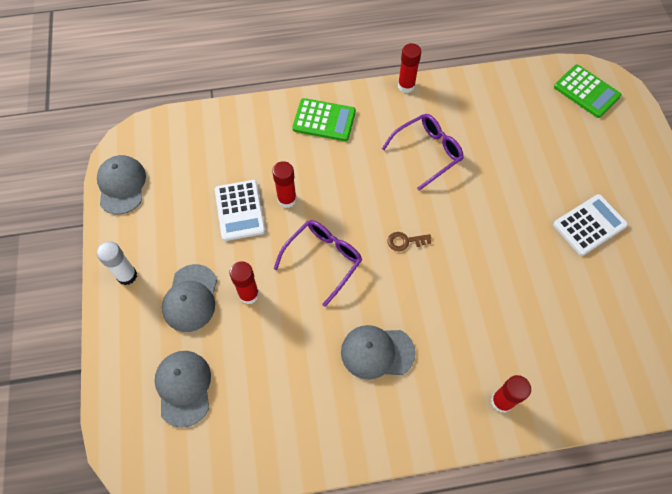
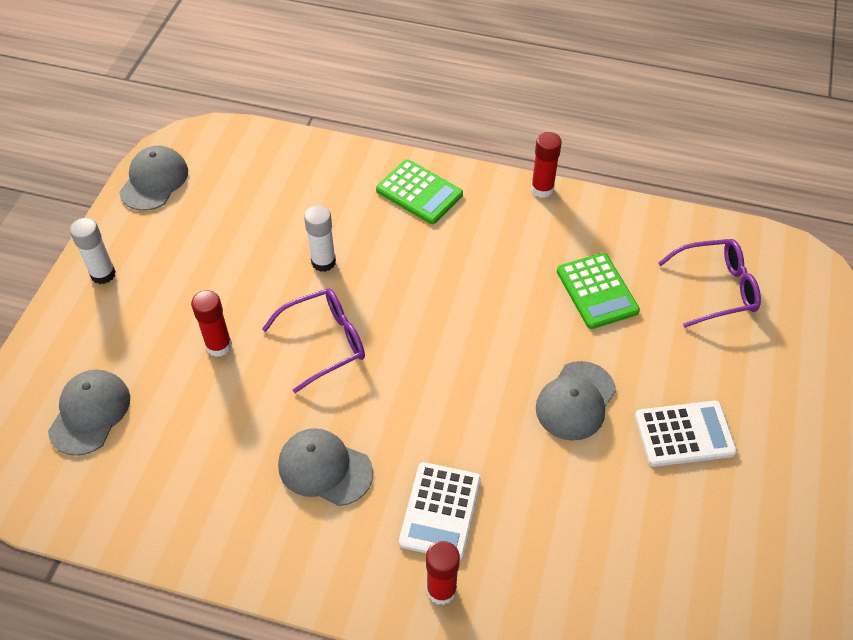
camera: 25 degrees right, 10 degrees down
(191, 298) = (154, 324): grey cap -> grey cap (575, 401)
(239, 210) = (263, 253): white calculator -> white calculator (440, 511)
(287, 199) = (323, 262): red glue stick -> white glue stick
(405, 241) = (434, 360): brown key -> none
(427, 152) = (523, 272): purple glasses -> purple glasses (716, 288)
(586, 91) = (778, 276): green calculator -> green calculator (596, 291)

